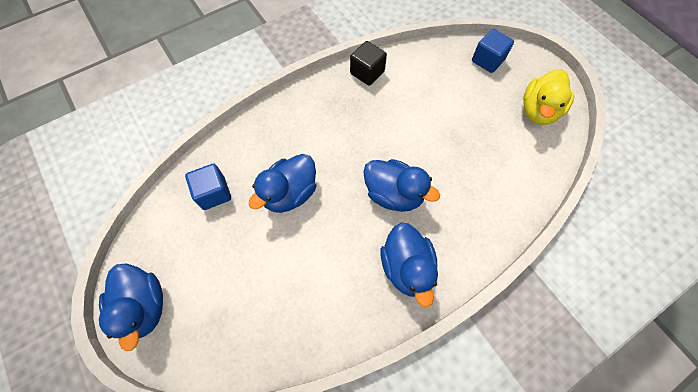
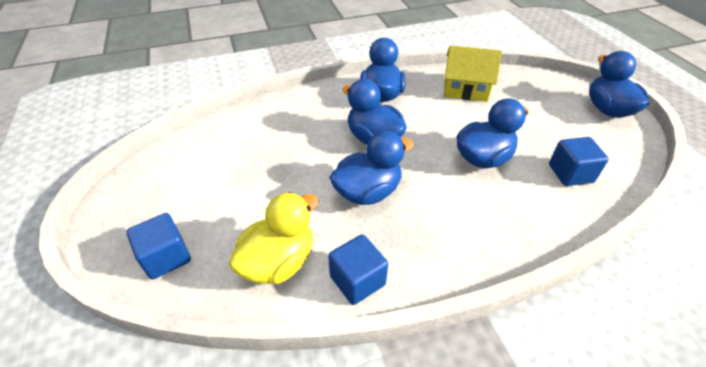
camera: 165 degrees left, 20 degrees down
(309, 307) = (465, 89): none -> yellow house
(367, 72) = (357, 280): black cube -> blue cube
(380, 135) = (368, 192): none -> blue duck
(538, 111) = (165, 179): yellow duck -> yellow duck (279, 262)

